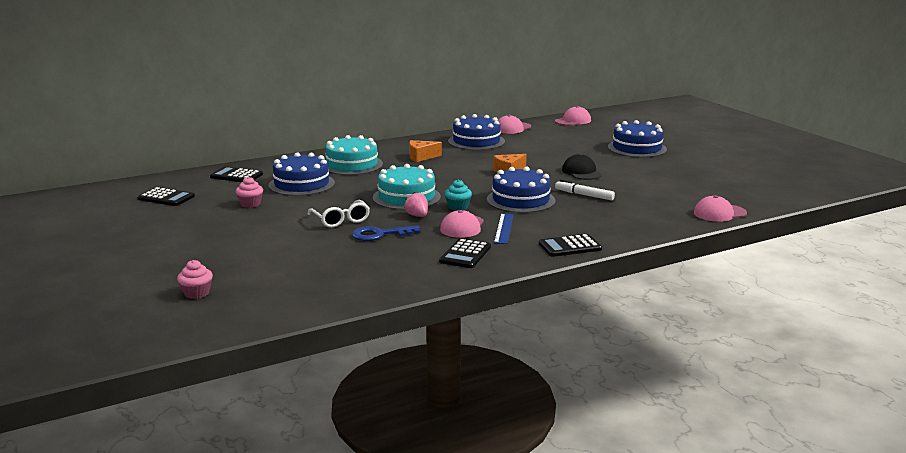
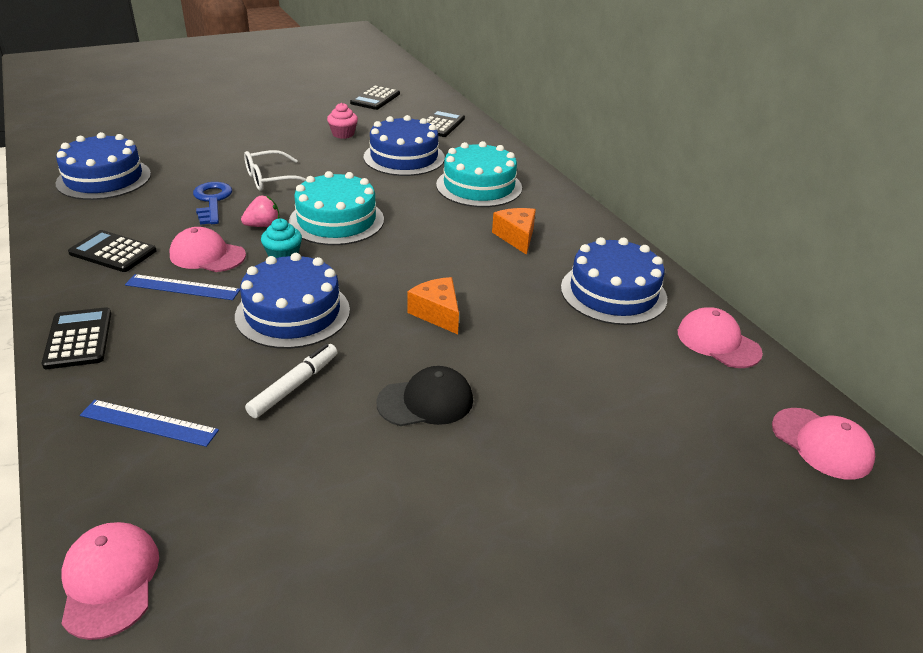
camera: 90 degrees right, 15 degrees up
(197, 293) = (124, 122): pink cupcake -> none
(629, 219) = (149, 423): none -> blue ruler
(637, 148) = (606, 528): blue cake -> blue cake (104, 178)

